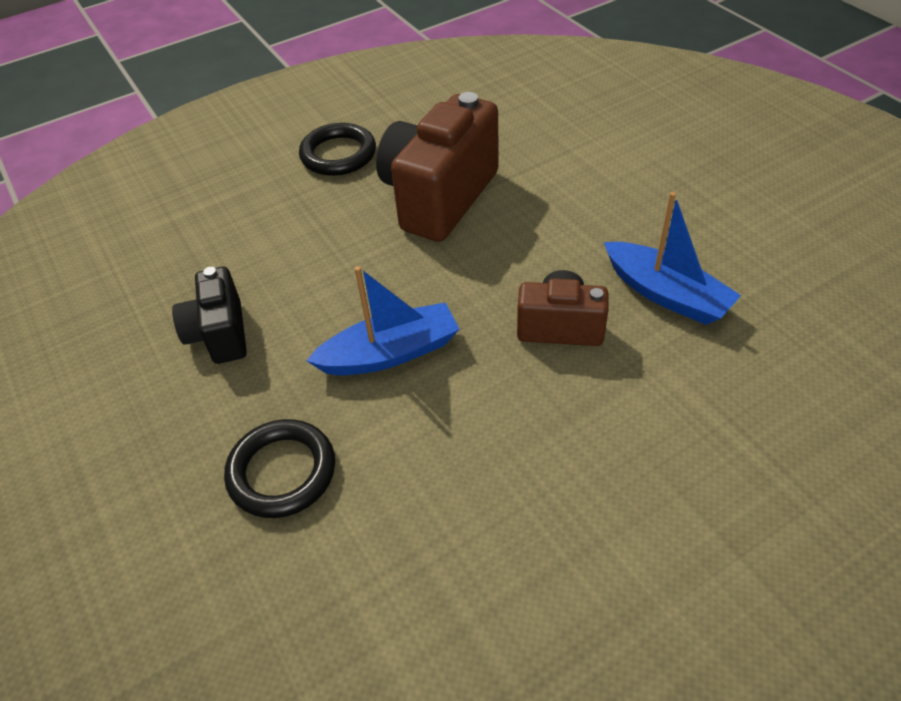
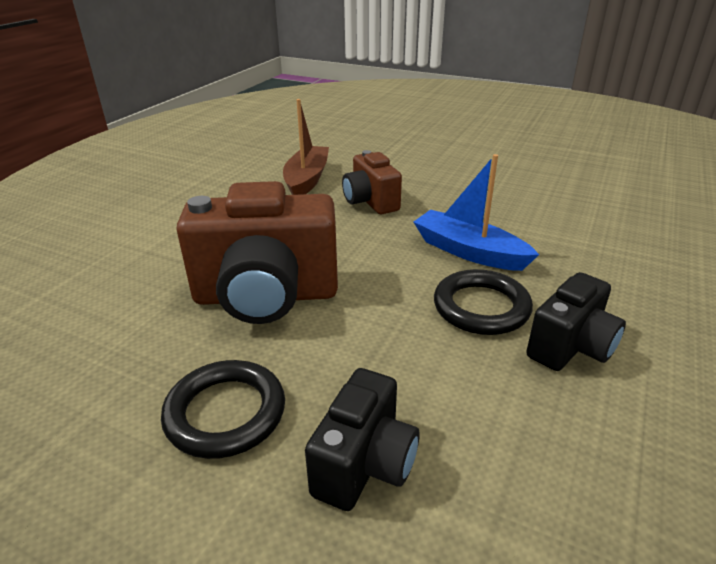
camera: 125 degrees left, 15 degrees down
(250, 192) = (365, 464): none -> black camera
(282, 472) = (608, 253): black ring -> black ring (481, 307)
(666, 294) = (307, 180): blue boat -> brown boat

